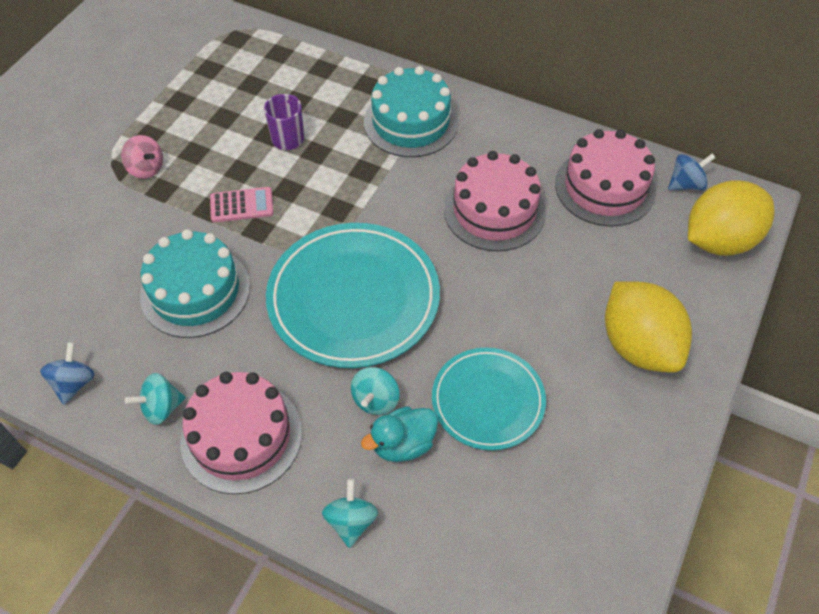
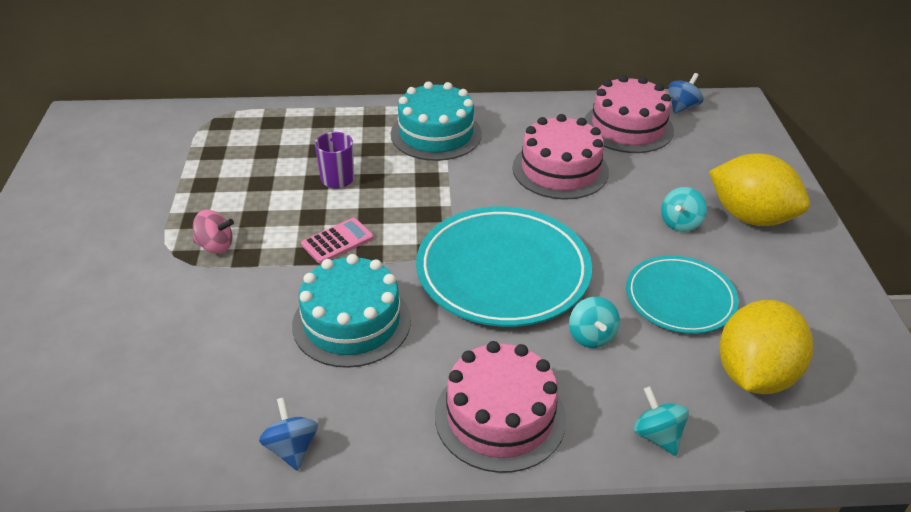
camera: 30 degrees left, 15 degrees down
(161, 408) = (402, 428): turquoise spinning top -> turquoise spinning top (680, 223)
(403, 444) = (644, 358): turquoise duck -> none
(719, 240) = (738, 132): yellow lemon -> yellow lemon (754, 375)

